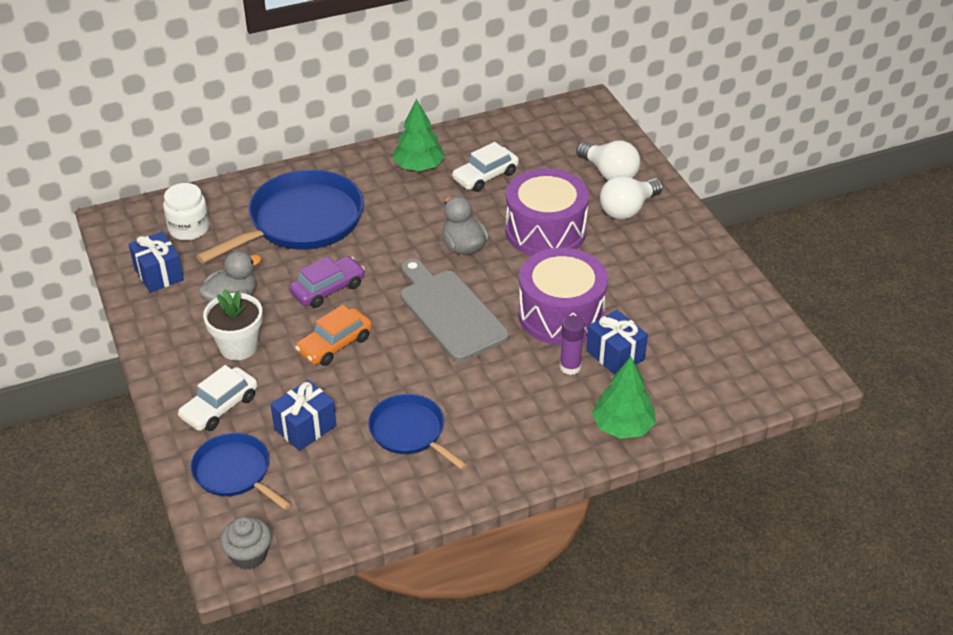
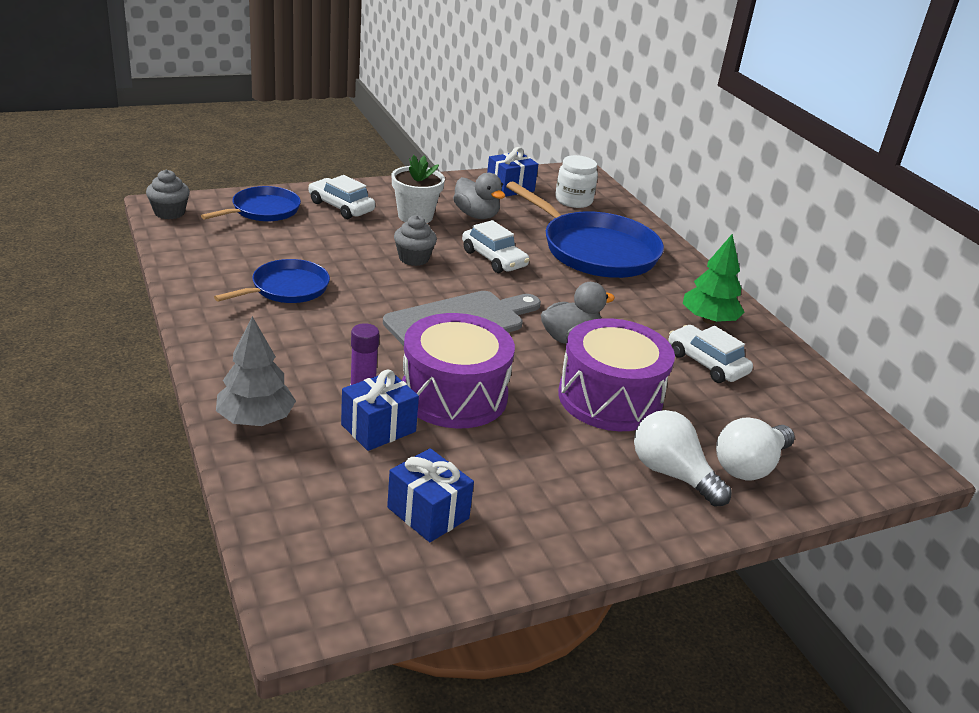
camera: 85 degrees right, 10 degrees down
(305, 427) = (307, 240): blue gift -> blue gift (428, 513)
(328, 289) = (494, 259): purple car -> white car
(335, 344) = (413, 258): orange car -> grey cupcake
(622, 426) = (255, 419): green tree -> grey tree

